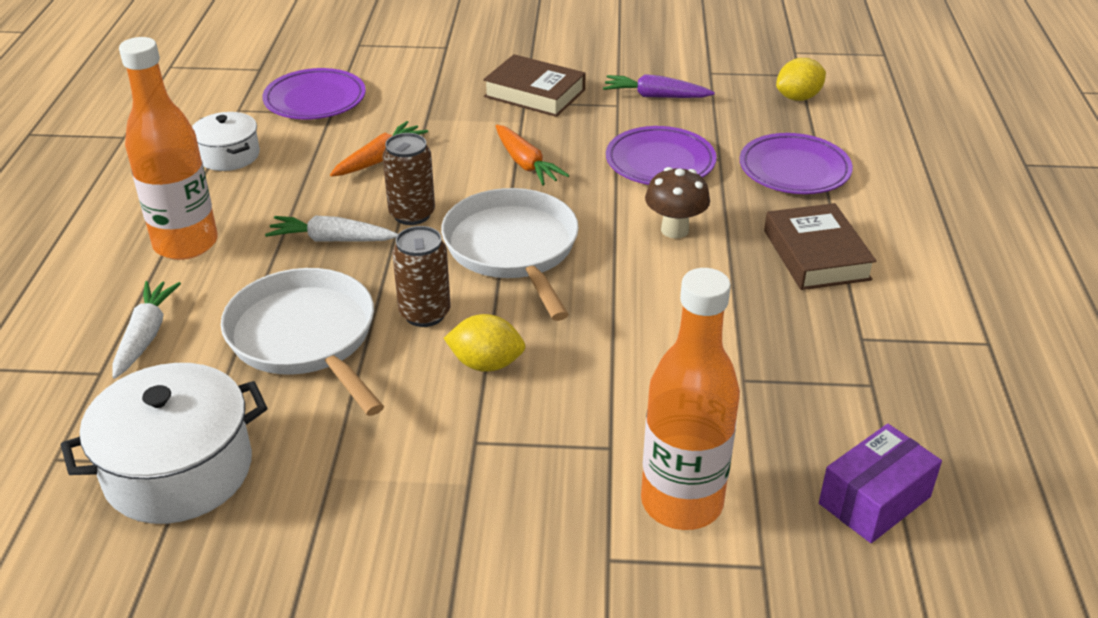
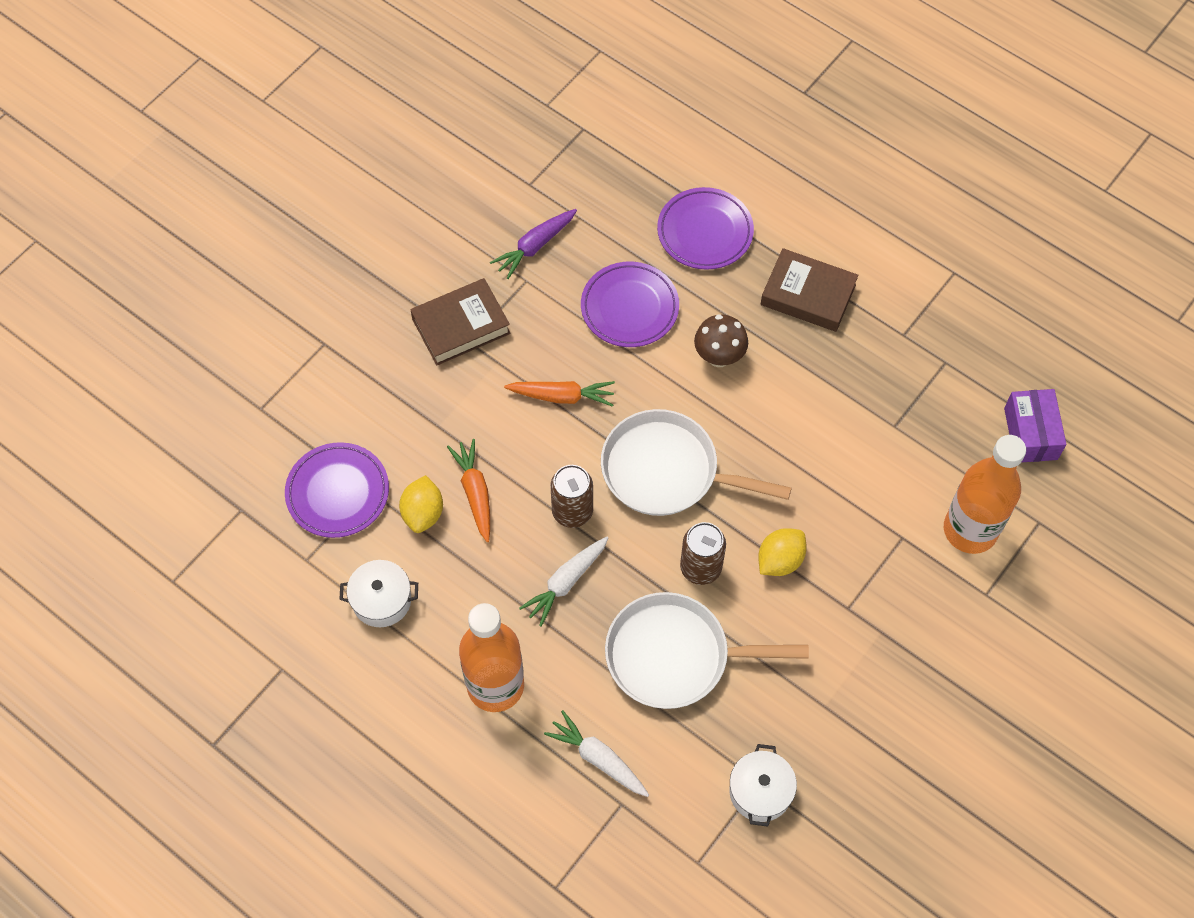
camera: 55 degrees left, 25 degrees up
(178, 470) = (760, 791): white pot -> white pot, size x0.58
(798, 98) = (614, 155): yellow lemon -> yellow lemon (423, 513)

